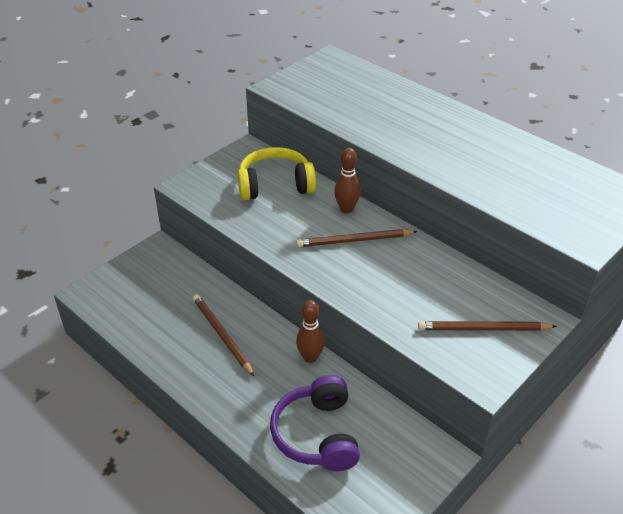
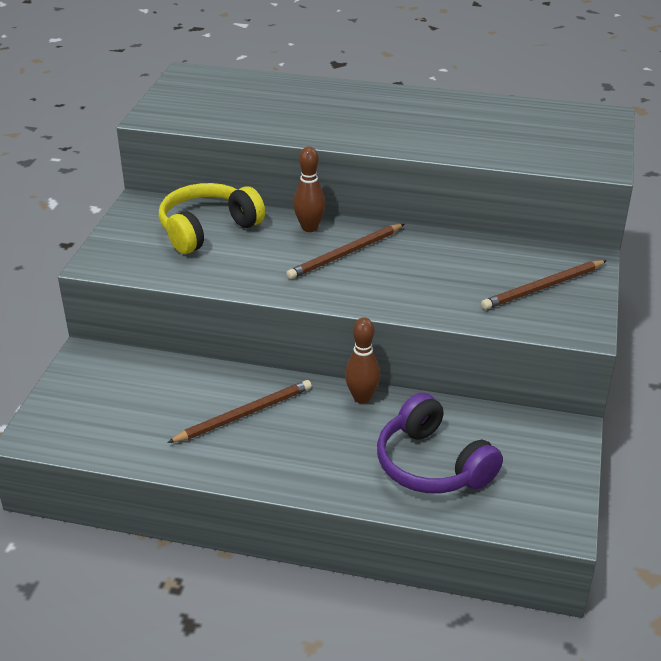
camera: 30 degrees left, 5 degrees down
(222, 335) = (244, 414): brown pencil -> brown pencil turned 120 degrees clockwise

